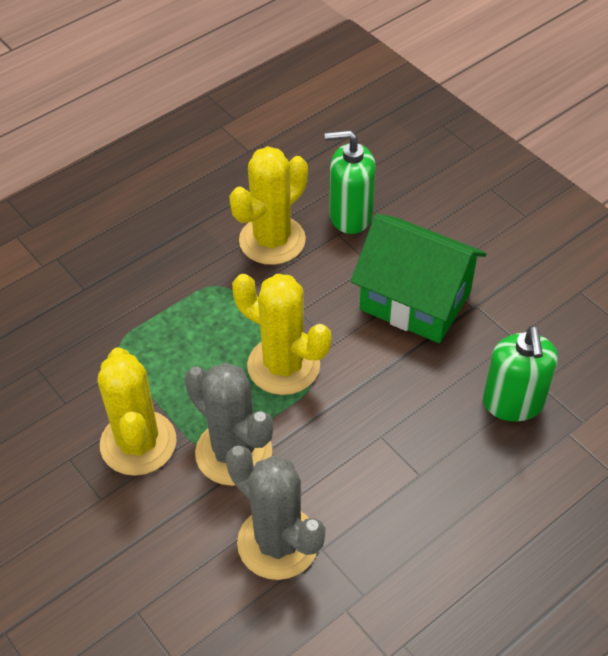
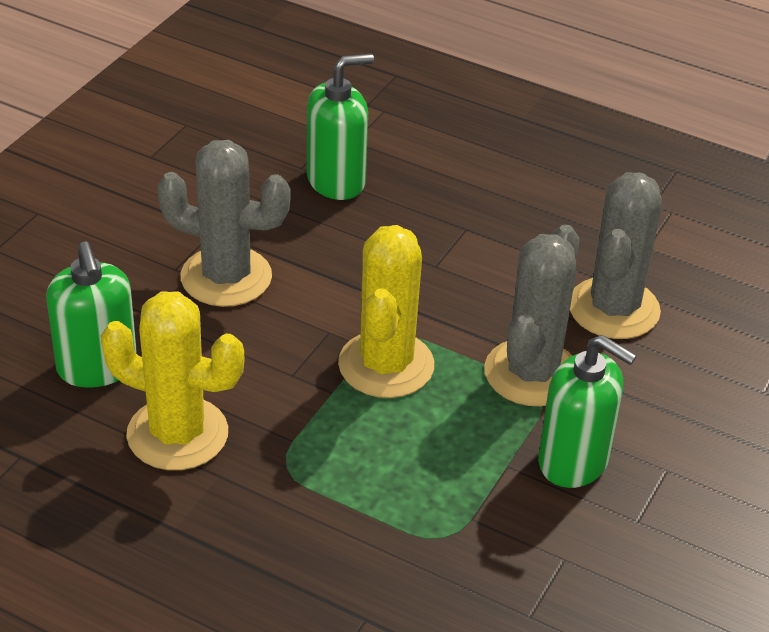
camera: 115 degrees left, 10 degrees down
(138, 443) = (574, 461): yellow cactus -> green soap dispenser
(415, 301) = (226, 277): green house -> grey cactus

